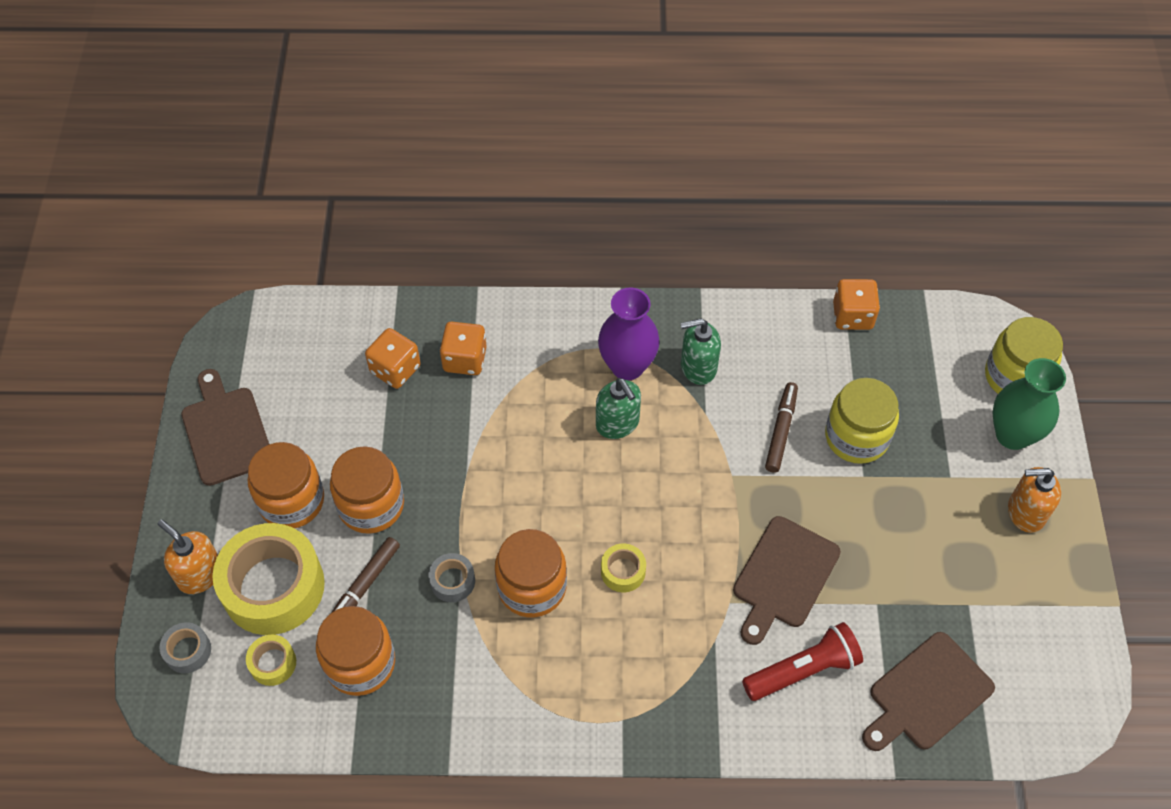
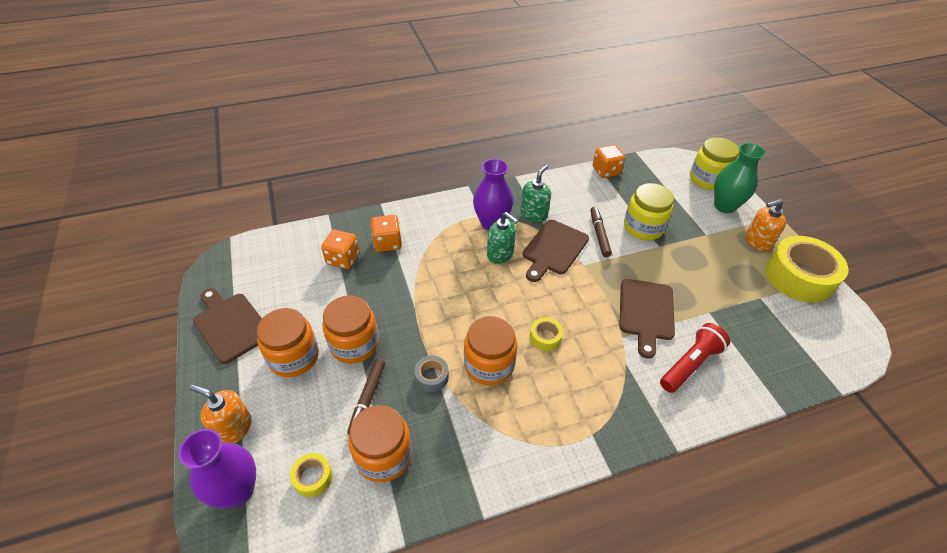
camera: 20 degrees left, 10 degrees down
(187, 651) = (237, 490): grey tape -> purple vase
(273, 587) = (297, 420): yellow tape -> yellow tape (799, 277)
(698, 367) = (534, 214): green soap dispenser -> green soap dispenser turned 150 degrees clockwise
(926, 694) = (771, 356): brown cutting board -> brown cutting board (553, 249)

